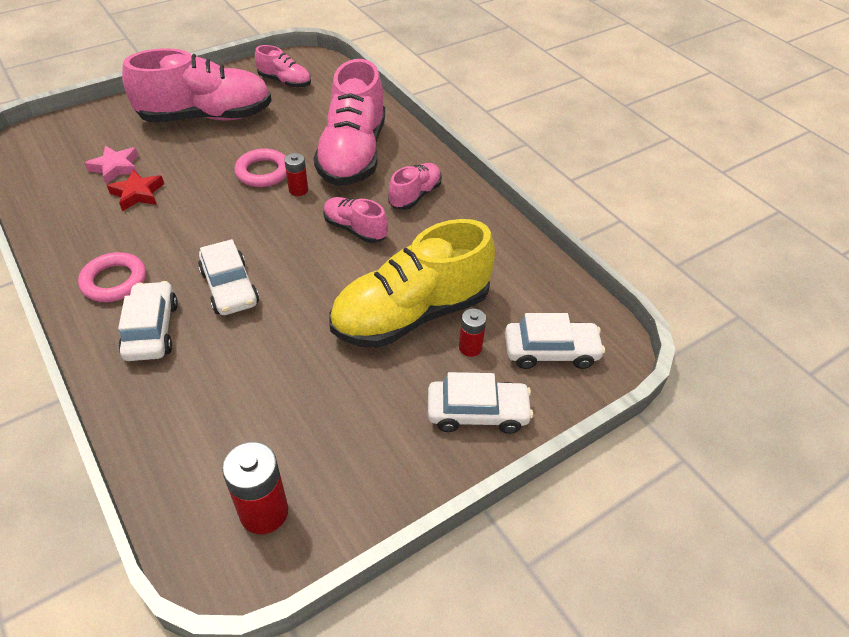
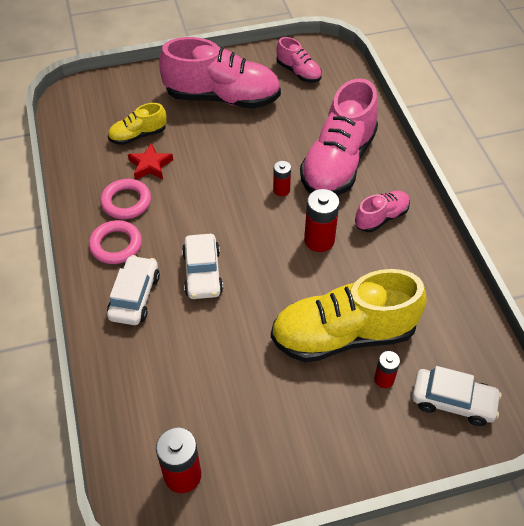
camera: 20 degrees right, 5 degrees up
(115, 167) = (138, 135): pink star -> yellow shoe
(263, 172) = (256, 165): pink ring -> pink ring (126, 202)
(355, 229) = (319, 240): pink shoe -> red battery
(477, 412) = (371, 440): white car -> none

